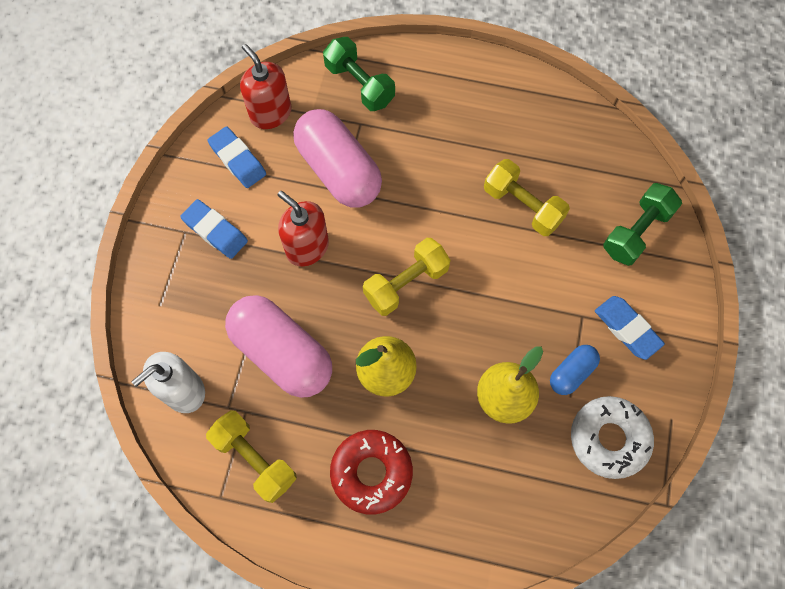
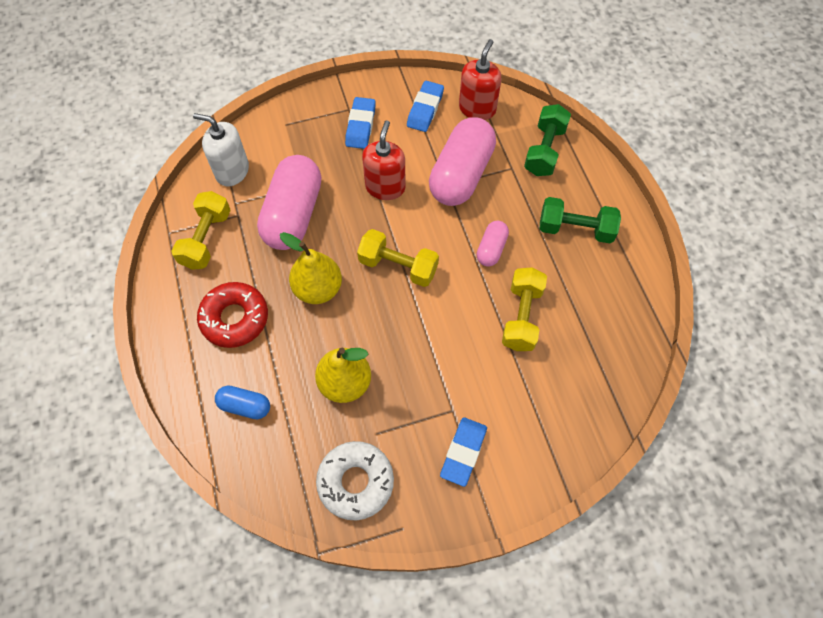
camera: 60 degrees right, 5 degrees down
(437, 191) = (491, 249): none -> pink capsule
(571, 373) = (396, 425): blue capsule -> blue capsule (245, 406)
(636, 232) = (560, 419): green dumbbell -> green dumbbell (575, 229)

